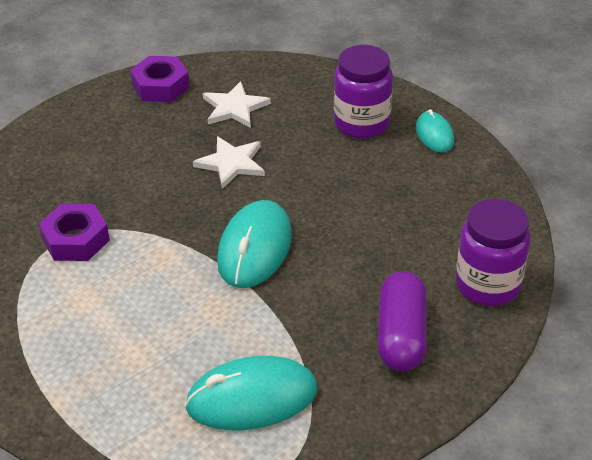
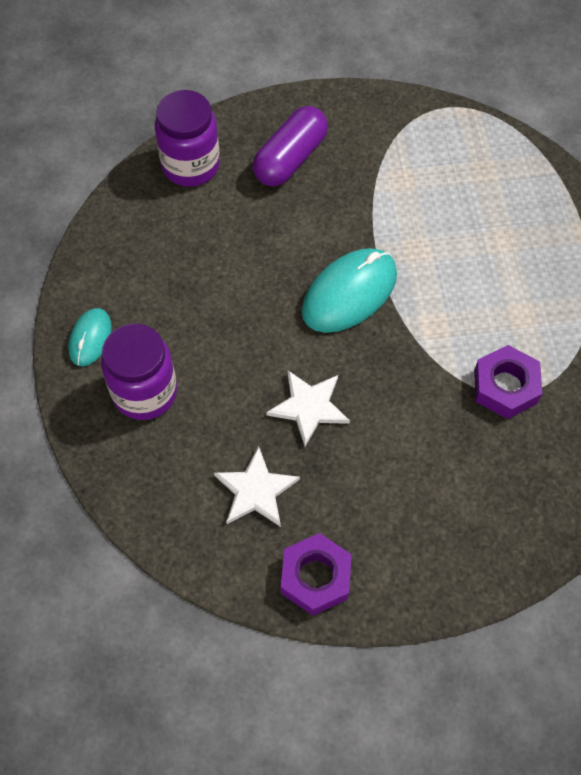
camera: 150 degrees left, 20 degrees up
(252, 398) = (432, 164): turquoise mouse -> none

